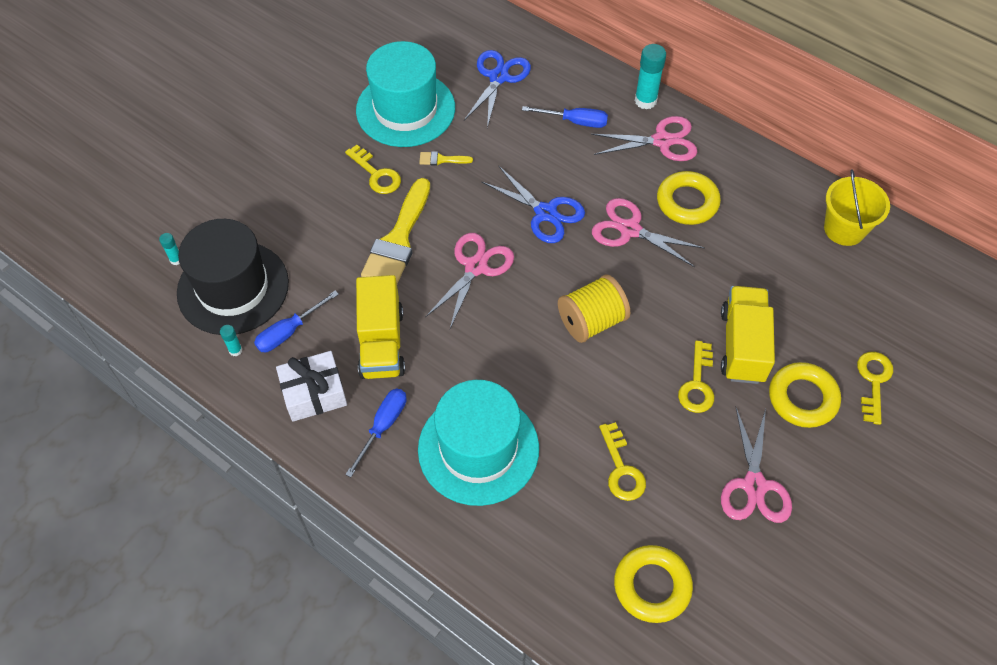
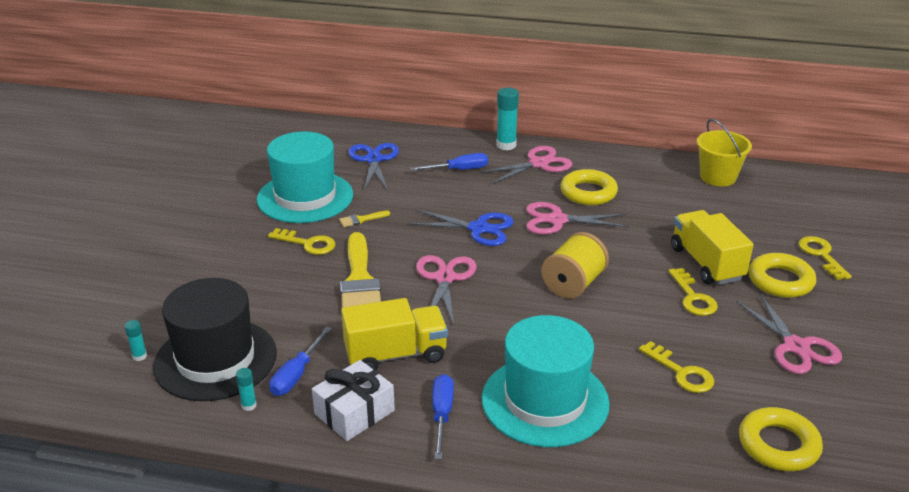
camera: 25 degrees left, 25 degrees down
(381, 343) = (395, 355): yellow truck -> yellow truck turned 75 degrees counterclockwise

